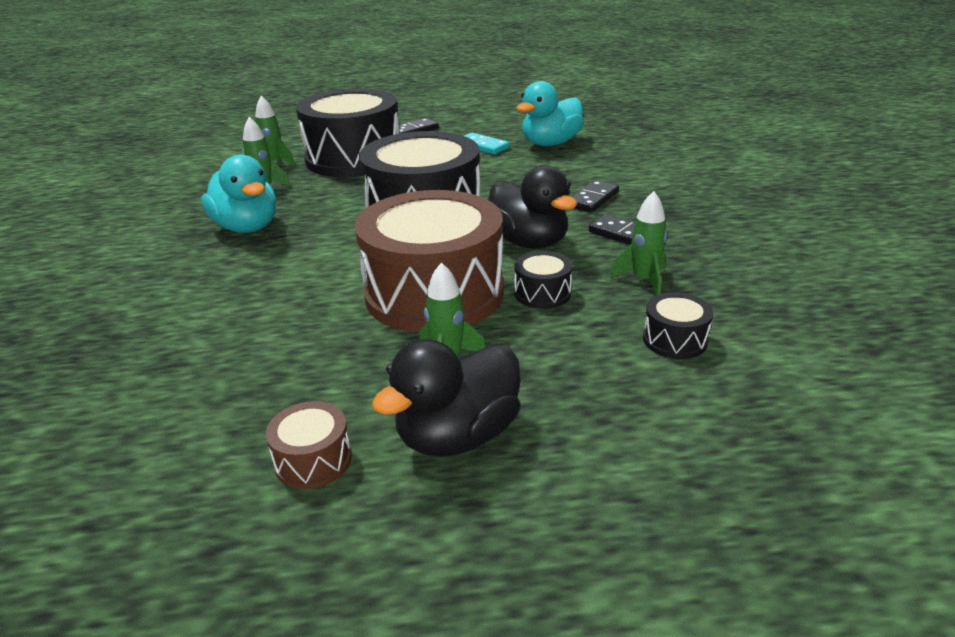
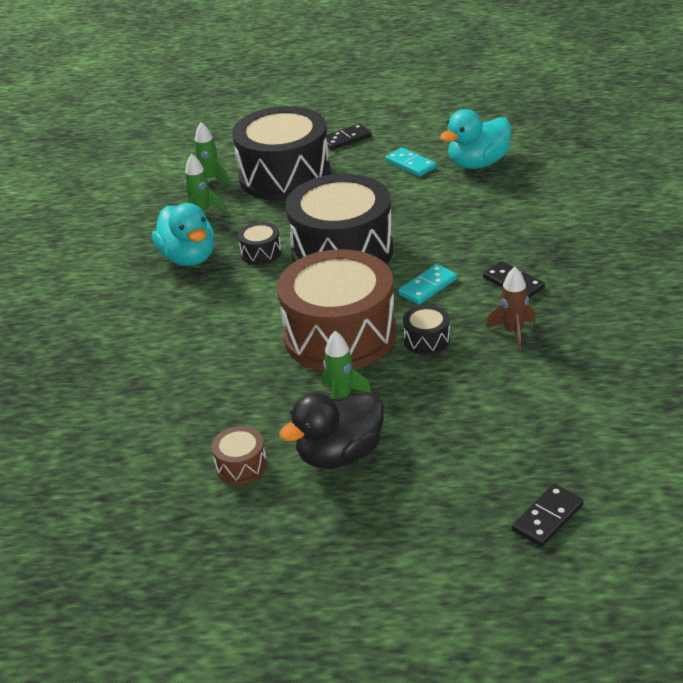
camera: 10 degrees right, 5 degrees up
(529, 242) = (428, 287): black duck -> turquoise domino
(592, 199) = (497, 239): black domino -> black domino (547, 518)
(643, 281) = (513, 332): green rocket -> brown rocket
(675, 340) = (518, 389): black drum -> black drum (261, 253)

